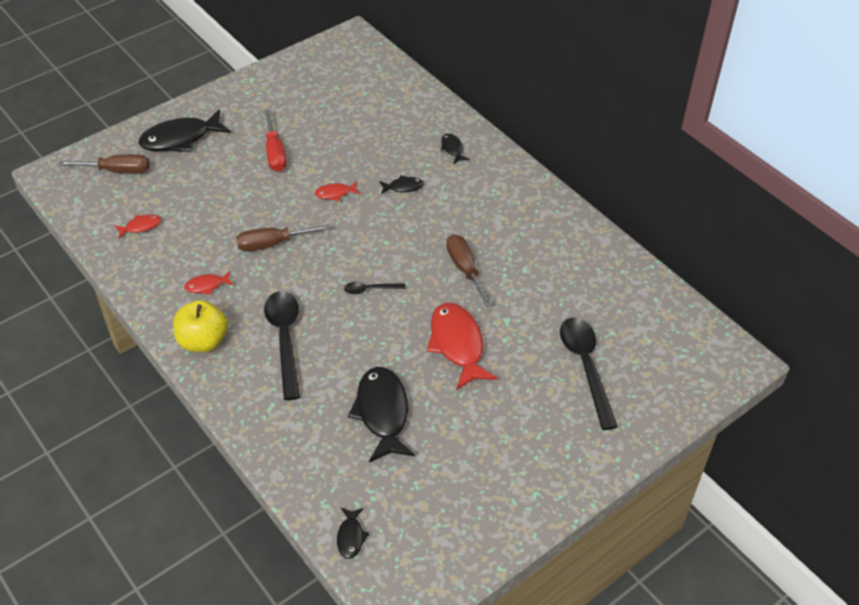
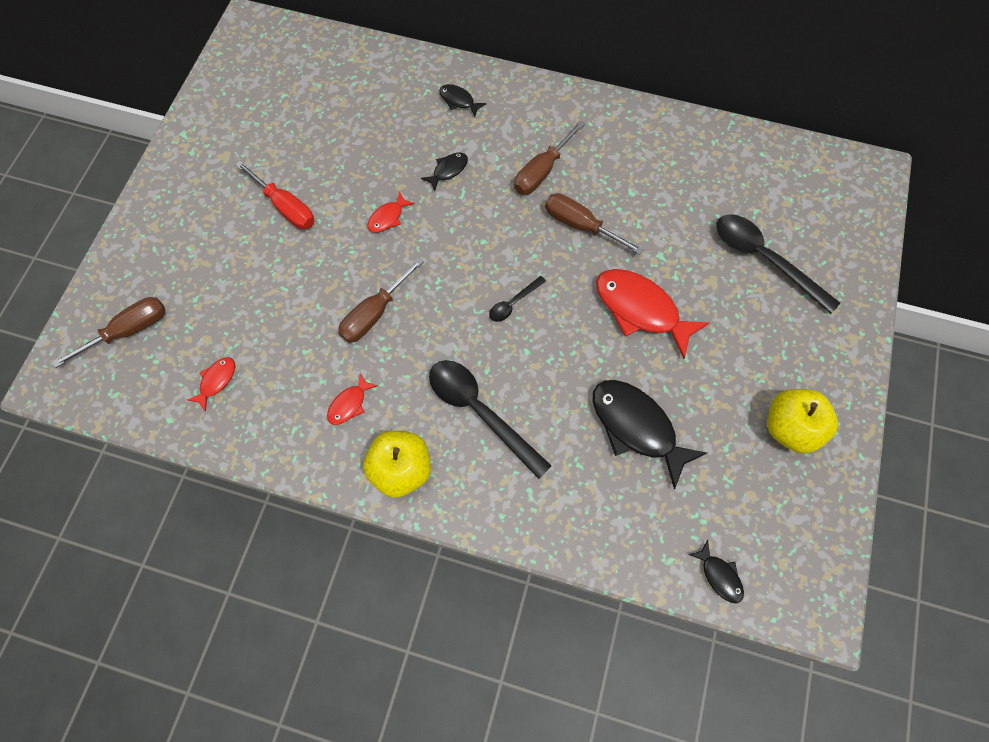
camera: 35 degrees left, 20 degrees up
(180, 139) = (167, 250): black fish -> none
(470, 222) = (542, 171): none -> brown screwdriver
(496, 482) = (789, 427): none -> yellow apple

